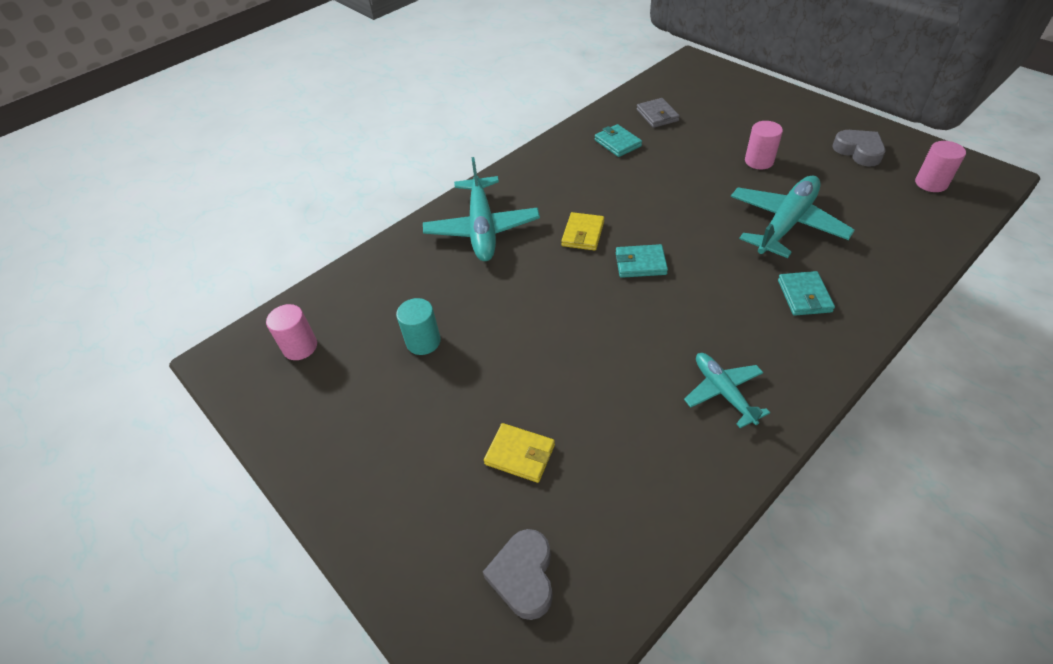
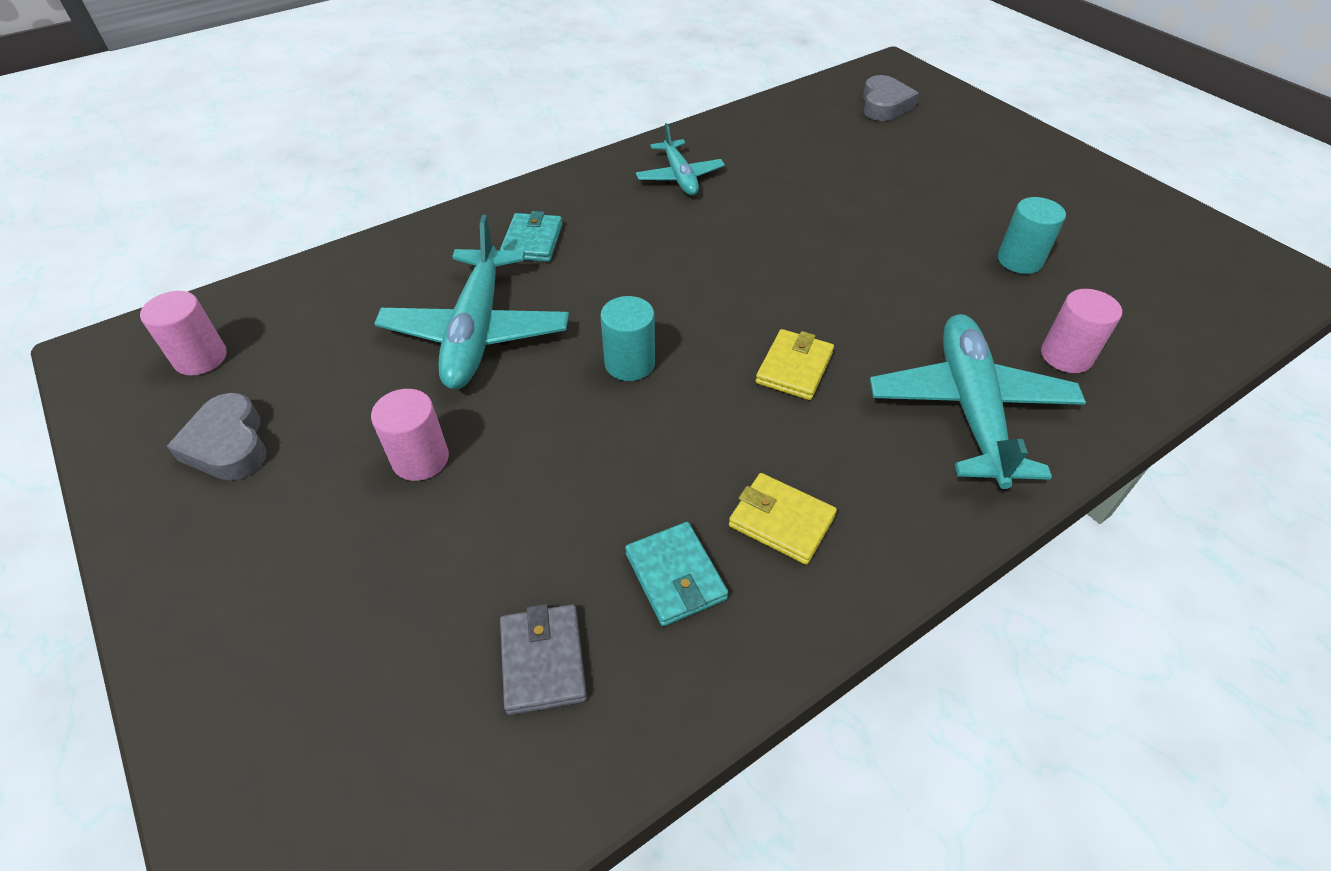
camera: 175 degrees left, 0 degrees up
(300, 347) = (1189, 277): pink cylinder -> pink cylinder (1066, 356)
(520, 454) = (890, 161): yellow wallet -> yellow wallet (781, 521)
(640, 264) = (718, 309): turquoise wallet -> none
(680, 220) = (629, 363): none -> turquoise cylinder
(786, 223) = (477, 331): turquoise plane -> turquoise plane turned 45 degrees counterclockwise

